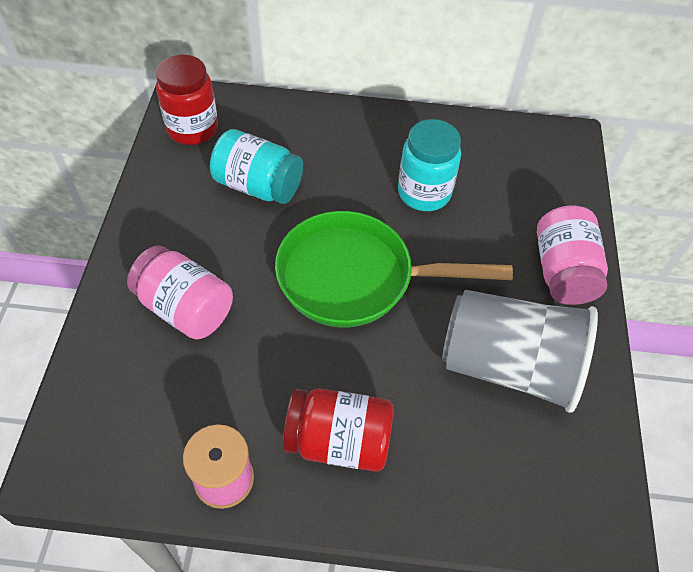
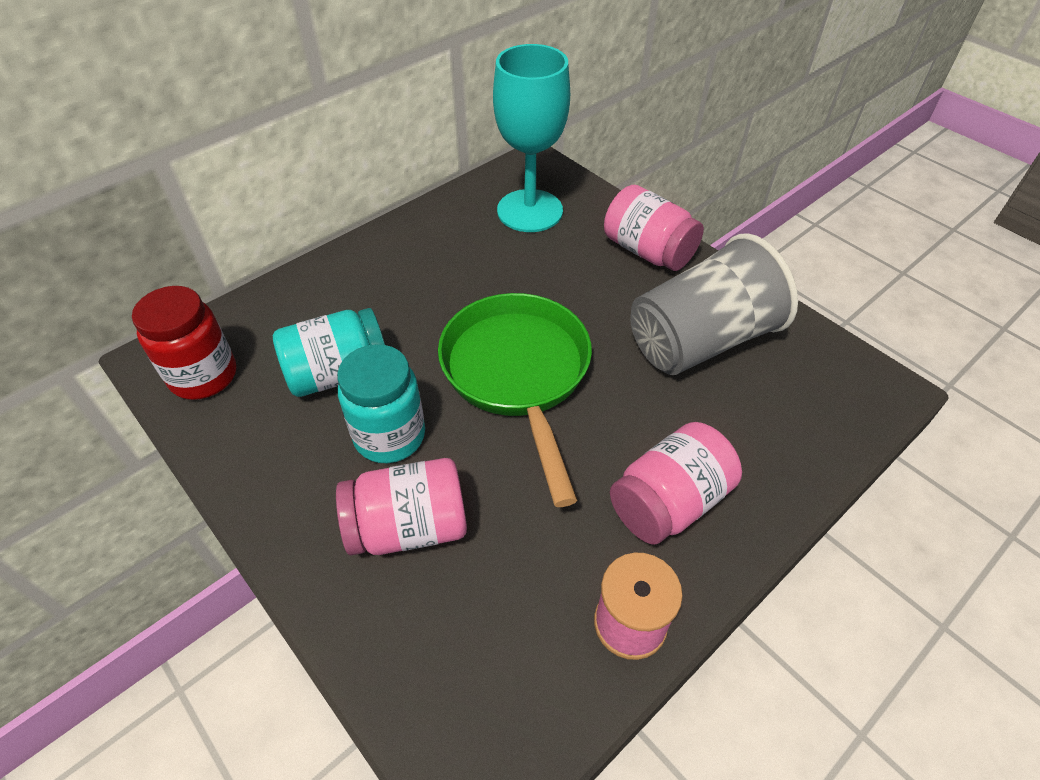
camera: 45 degrees left, 5 degrees down
(338, 441) = (669, 502): red jar -> pink jar
(355, 278) = (518, 375): green pan -> green pan turned 120 degrees clockwise
(424, 193) = (485, 272): turquoise jar -> turquoise jar (389, 436)
(514, 173) = (530, 211): none -> turquoise goblet

